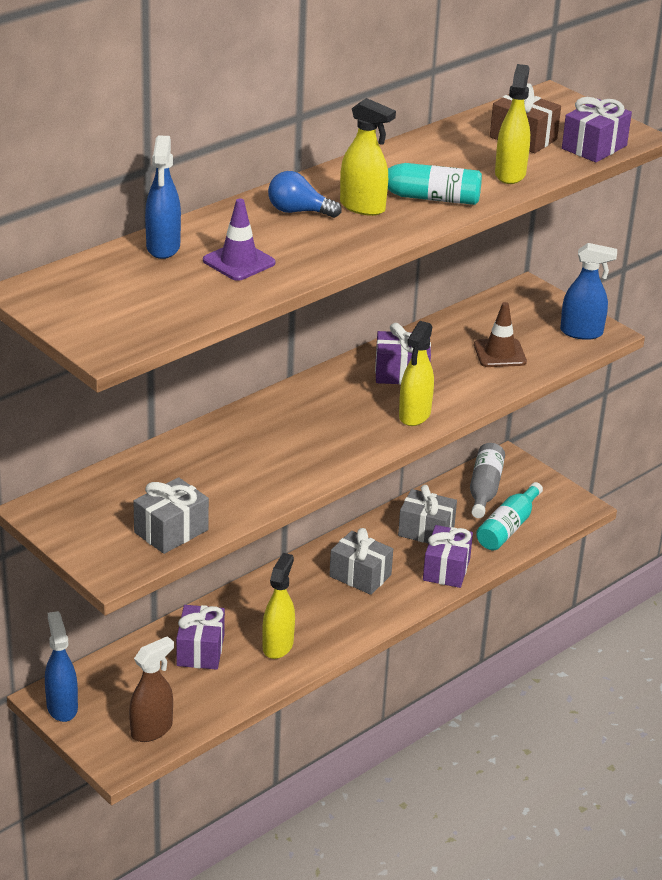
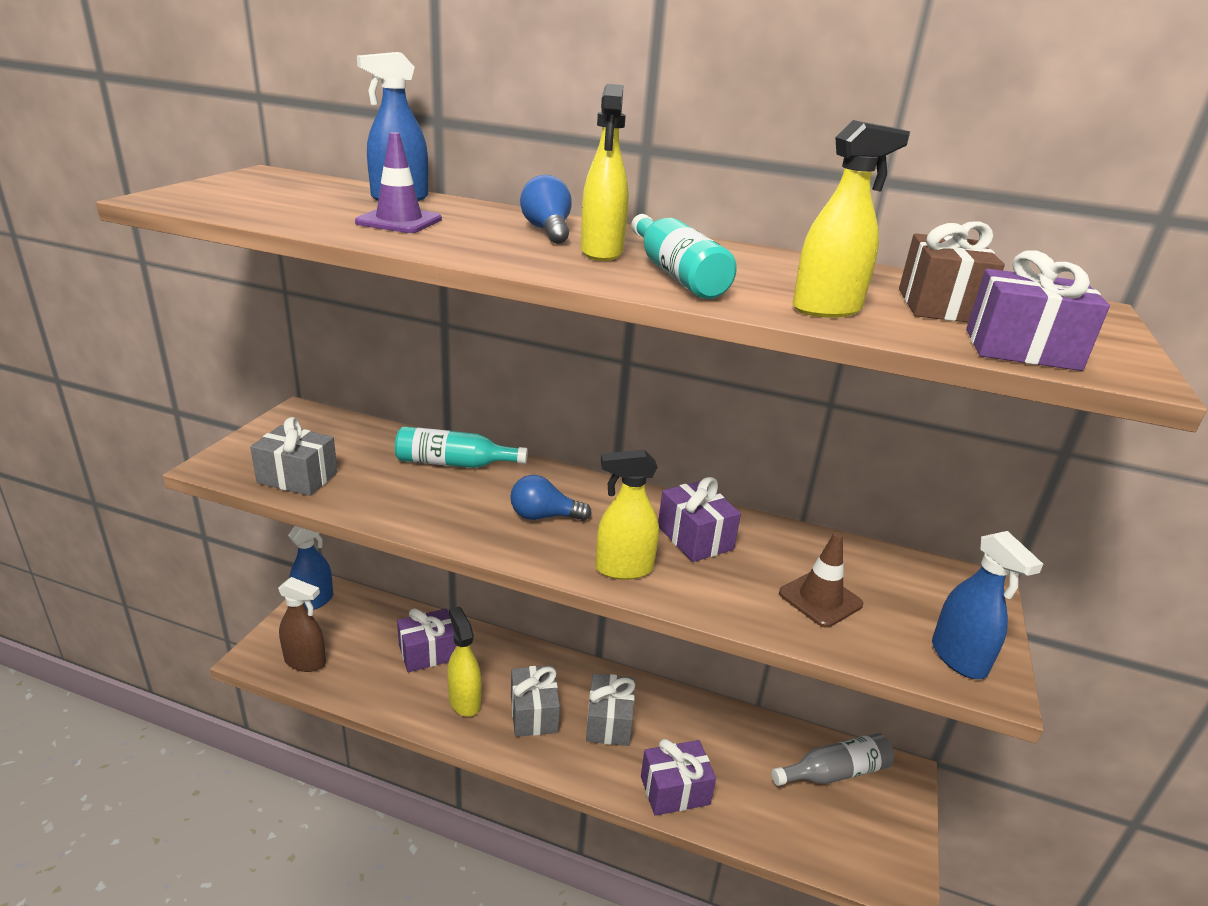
camera: 60 degrees right, 5 degrees down
(278, 646) = (464, 701): yellow spray bottle -> yellow spray bottle turned 105 degrees counterclockwise
(325, 427) = (544, 516): none -> blue light bulb
(426, 531) = (721, 748): grey gift -> grey gift (534, 713)
(508, 527) = (793, 821): turquoise bottle -> turquoise bottle (454, 463)

